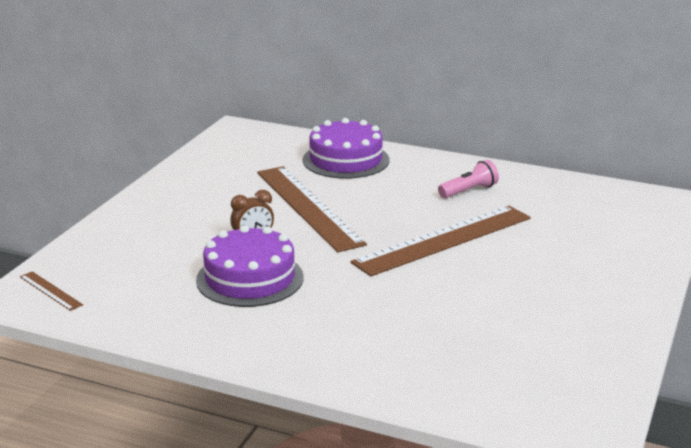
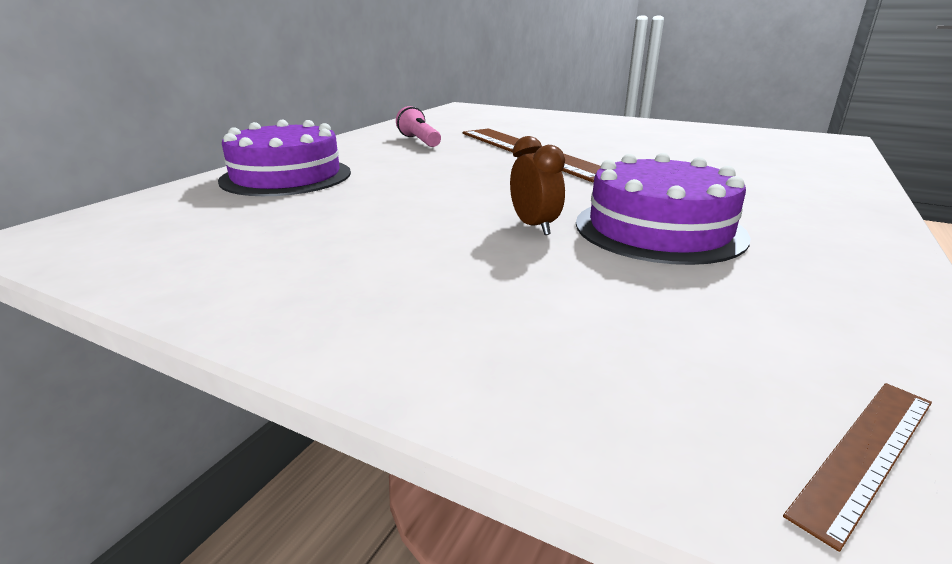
camera: 85 degrees left, 0 degrees up
(308, 207) = (429, 196): brown ruler -> none

